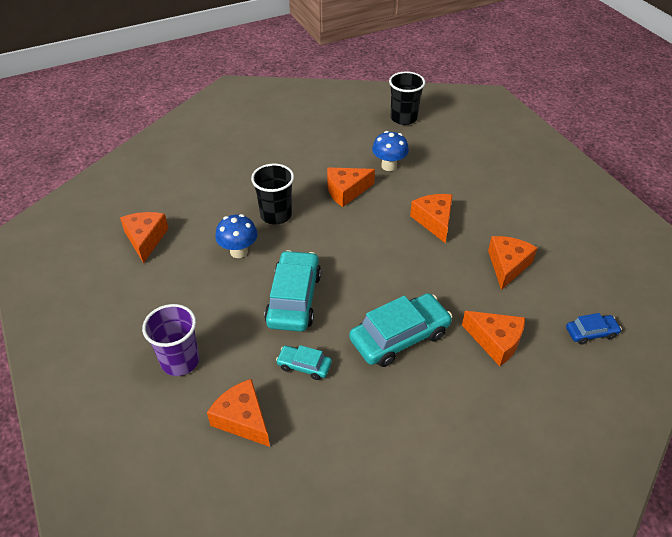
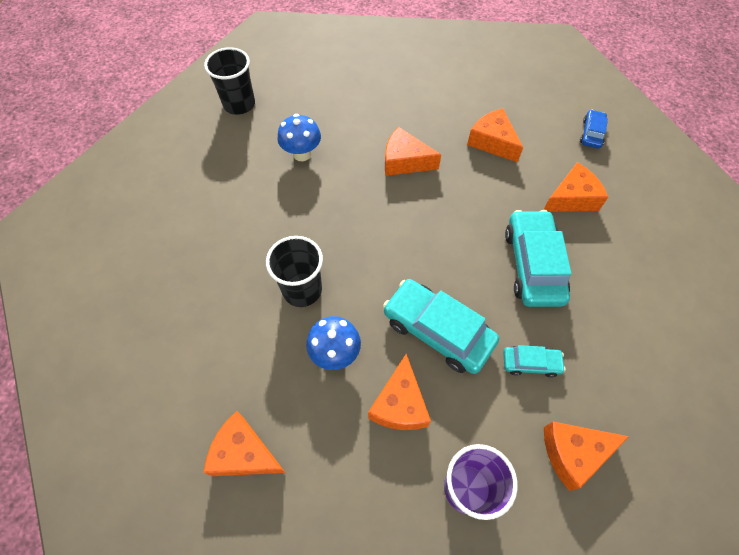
camera: 60 degrees left, 15 degrees up
(304, 366) = (530, 363): turquoise car -> turquoise car turned 135 degrees counterclockwise
(346, 191) = (312, 208): orange cheese -> orange cheese (400, 404)

